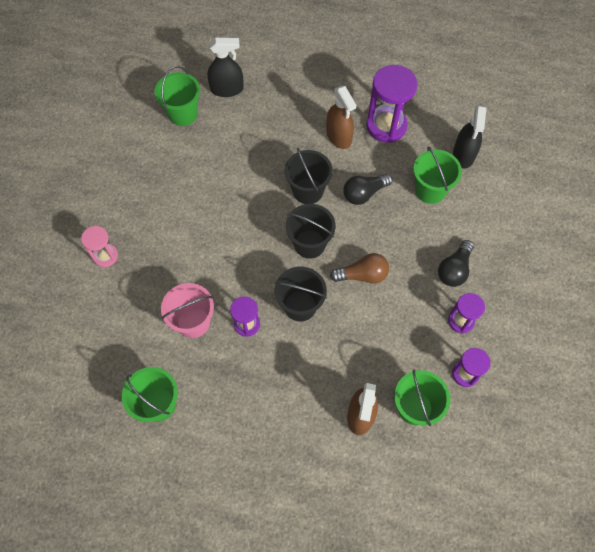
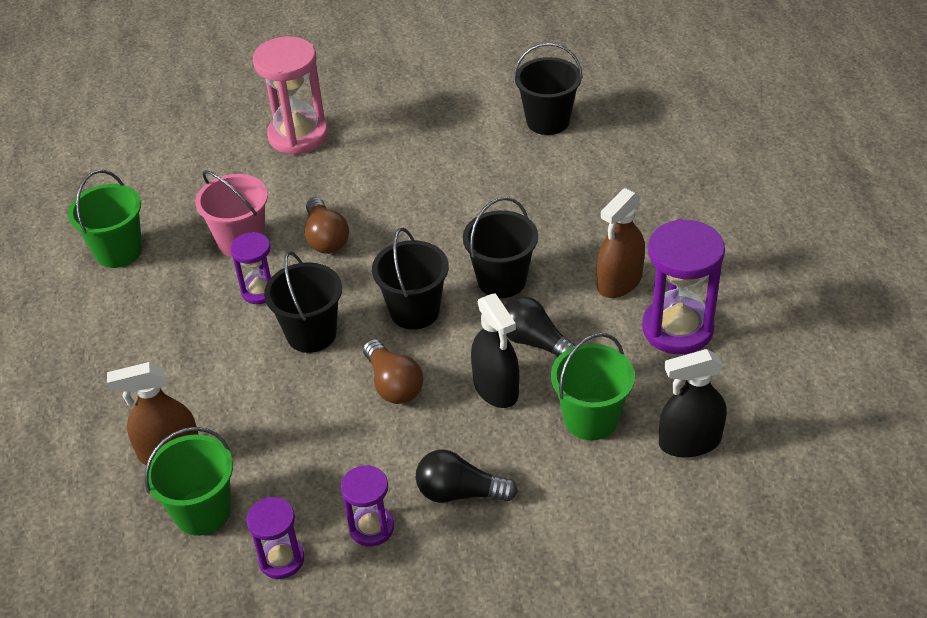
camera: 70 degrees right, 20 degrees down
(105, 256) = (298, 136): pink hourglass -> pink hourglass, size x1.76
(183, 114) = (548, 121): green bucket -> black bucket
(219, 271) = (326, 238): none -> brown light bulb
(227, 89) = (618, 145): black spray bottle -> black spray bottle (496, 388)

